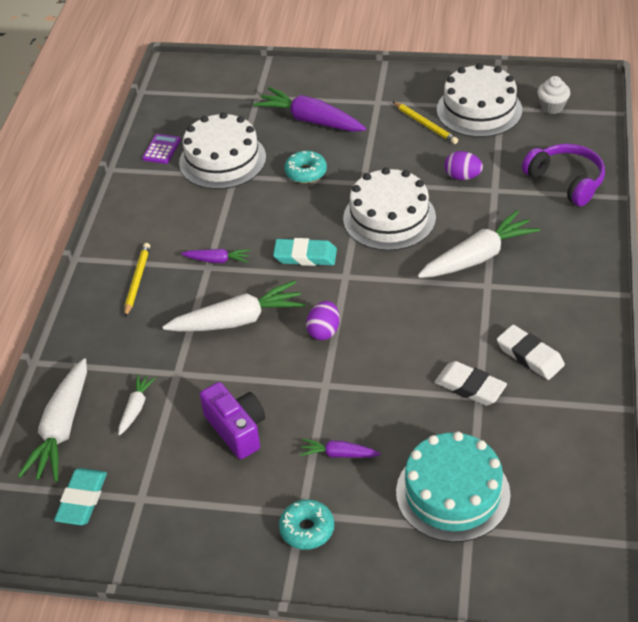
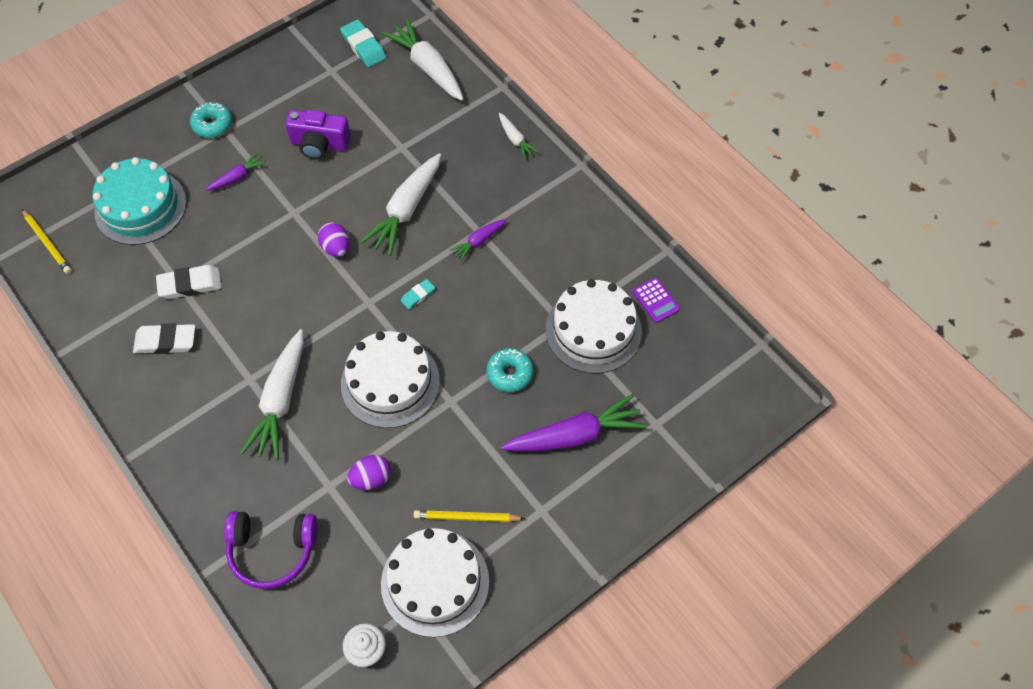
camera: 130 degrees right, 15 degrees up
(136, 408) = (399, 110): white carrot -> white carrot (515, 140)
(137, 280) = (514, 183): yellow pencil -> yellow pencil (47, 243)
(305, 256) = (418, 295): turquoise eraser -> turquoise eraser, size x0.56

